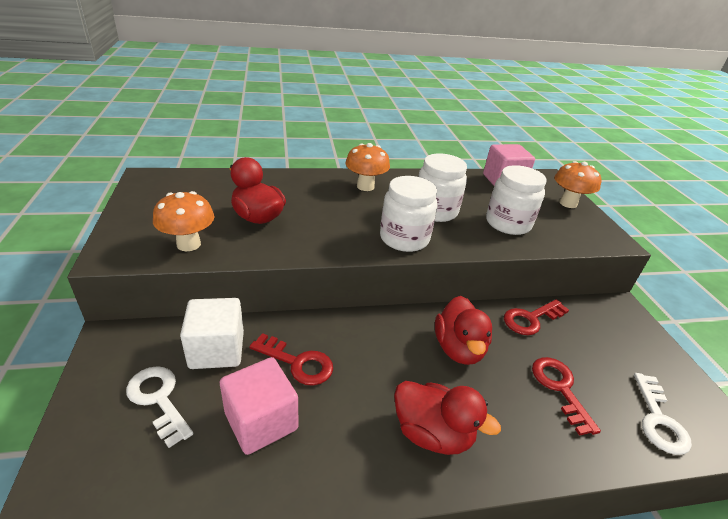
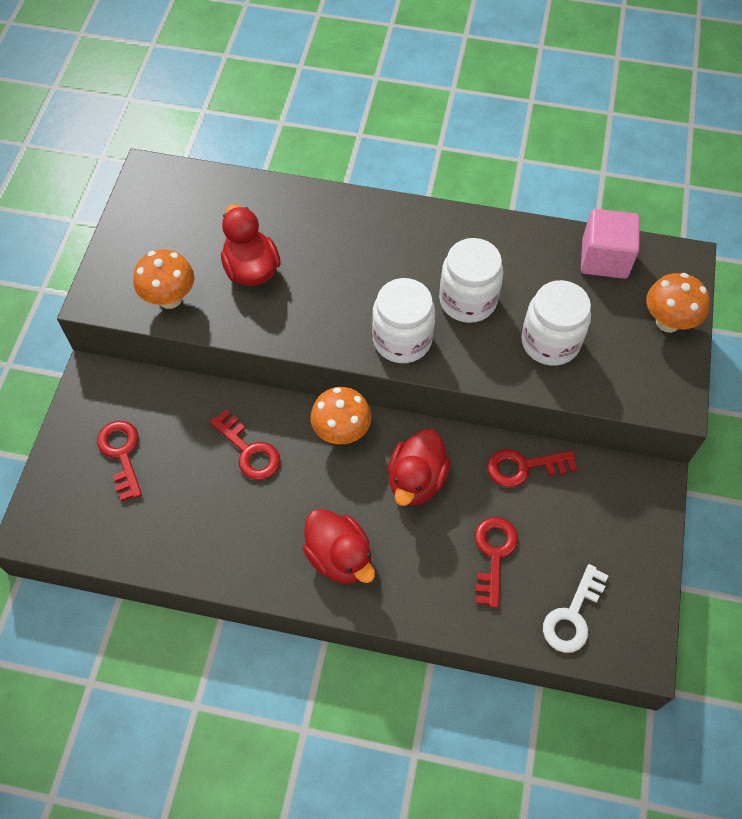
camera: 25 degrees right, 25 degrees up
(159, 400) = (122, 454): white key -> red key
(217, 350) = (181, 416): white cube -> none
(261, 421) = (198, 500): pink cube -> none
(365, 186) = (402, 235): orange mushroom -> orange mushroom (341, 432)

